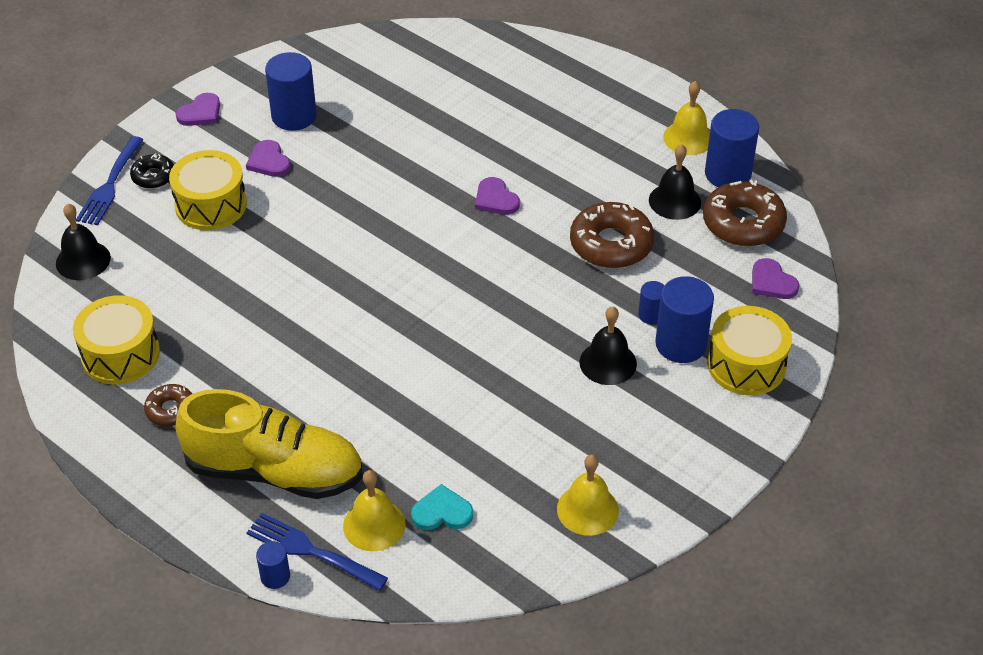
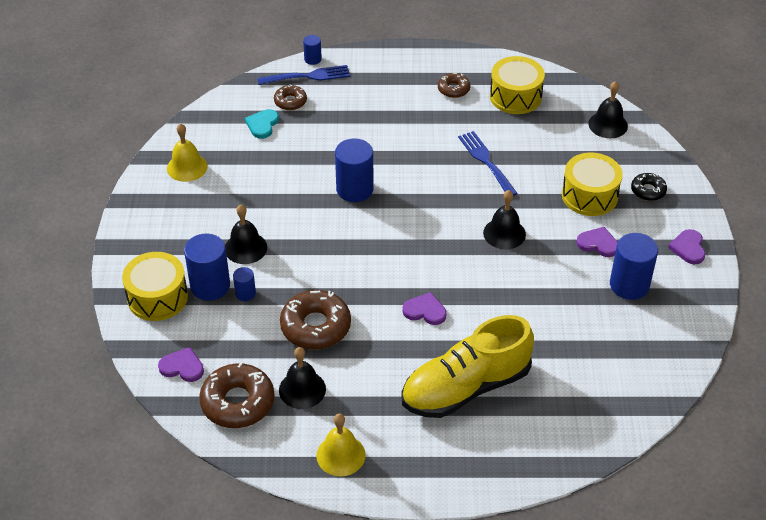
camera: 140 degrees right, 0 degrees up
(110, 184) = (664, 171): blue fork -> blue fork (487, 162)
(274, 471) = (367, 95): yellow shoe -> yellow shoe (466, 387)
(337, 220) = (504, 233): none -> black bell
(374, 525) = (290, 101): yellow bell -> brown donut
(442, 512) = (262, 125): turquoise heart -> turquoise heart turned 150 degrees clockwise
(727, 174) = (283, 440): blue cylinder -> blue cylinder (354, 189)

